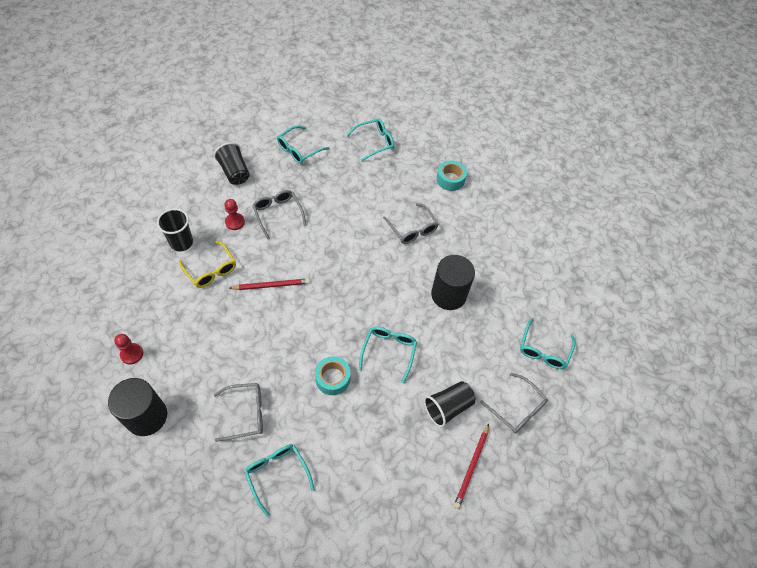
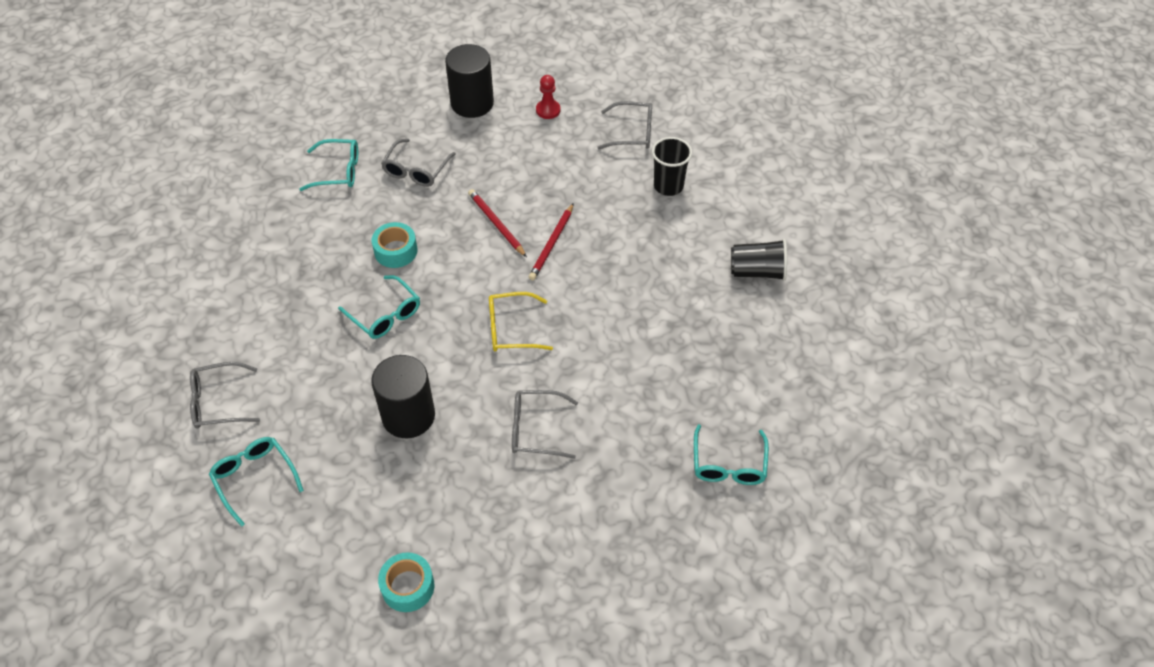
camera: 125 degrees right, 5 degrees down
(211, 270) = (611, 199): yellow glasses -> yellow glasses (511, 329)
(235, 222) = (670, 243): red pawn -> none
(278, 214) = (657, 290): grey glasses -> grey glasses (632, 133)
(299, 150) = (763, 359): turquoise glasses -> none
(448, 407) = (278, 336): black cup -> none
(450, 179) = (593, 532): turquoise tape -> turquoise tape (408, 586)
(471, 467) = (204, 323): red pencil -> red pencil (496, 224)

